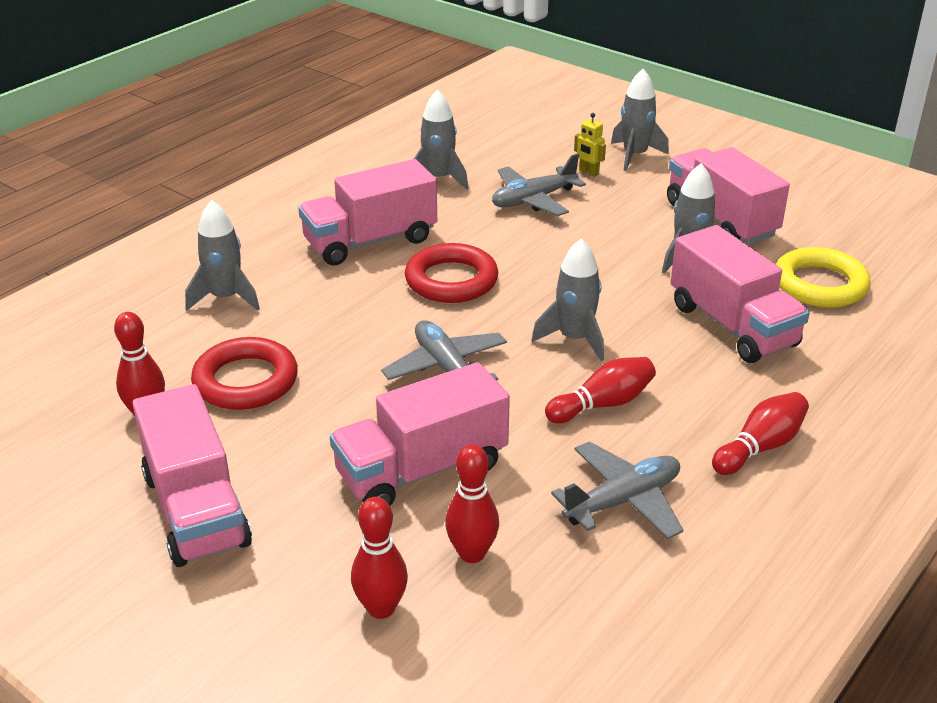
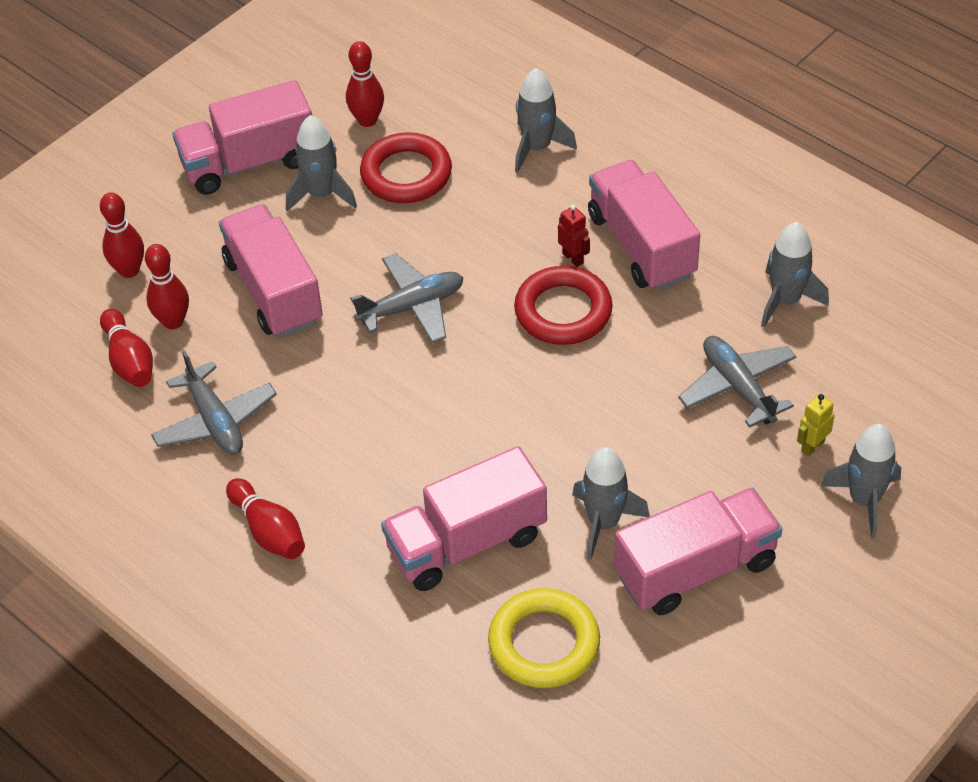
camera: 95 degrees right, 15 degrees up
(383, 276) = (573, 258): none -> red robot
(574, 339) = (452, 405): grey rocket -> grey rocket (321, 194)
(603, 404) = (345, 419): red bowling pin -> red bowling pin (129, 361)

